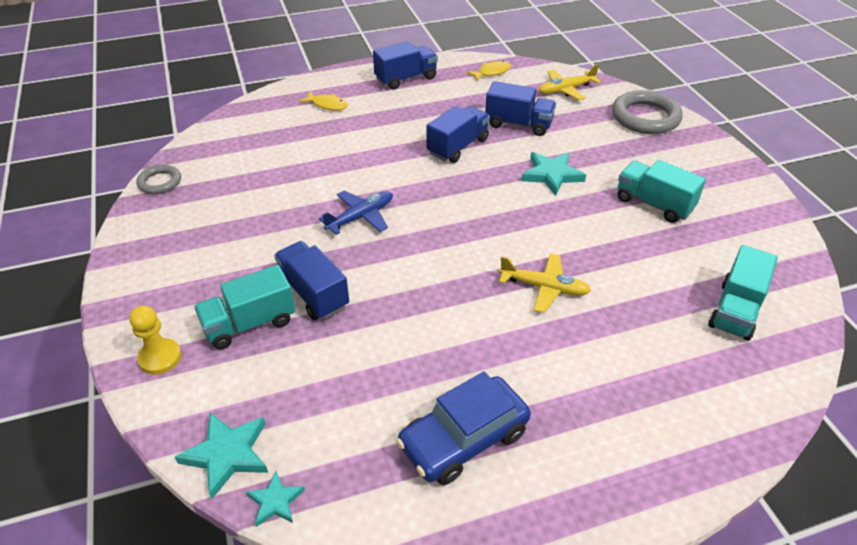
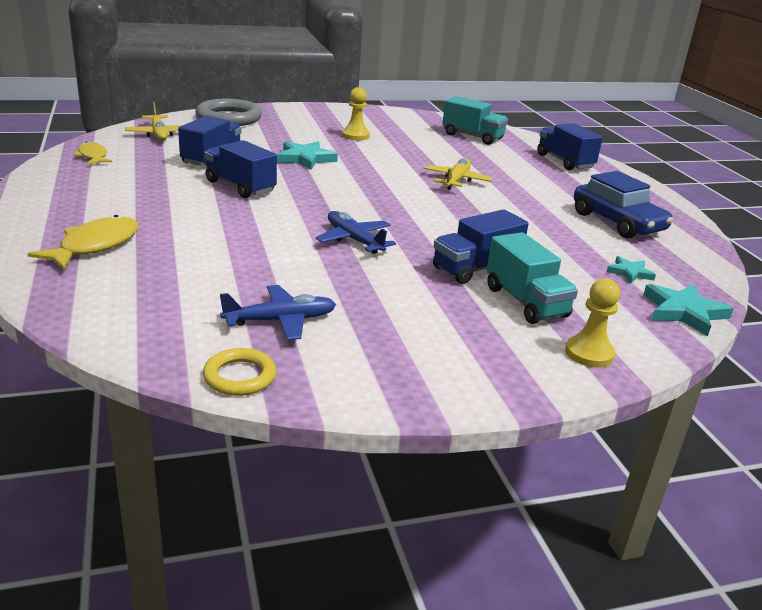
camera: 90 degrees left, 15 degrees down
(160, 182) = (240, 376): grey ring -> yellow ring
(224, 191) = (280, 321): none -> blue plane
(275, 501) = (712, 291): turquoise star -> turquoise star (629, 272)
(327, 105) = (95, 246): yellow fish -> yellow fish, size x1.57
(406, 79) = (66, 196): blue truck -> blue truck (564, 162)
(654, 204) = (355, 136): turquoise truck -> yellow pawn

